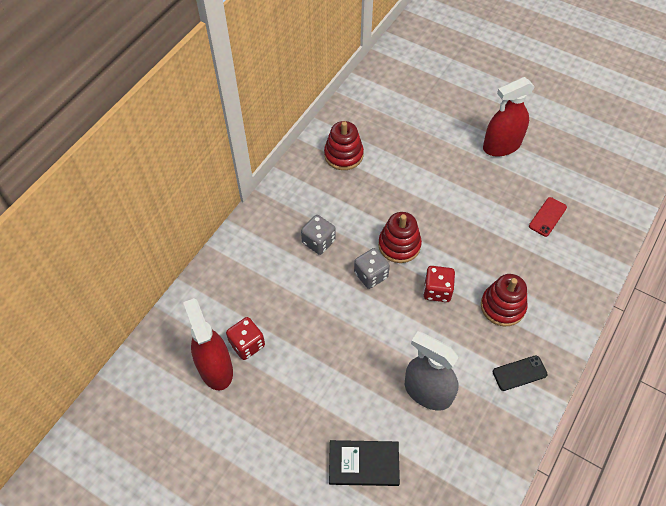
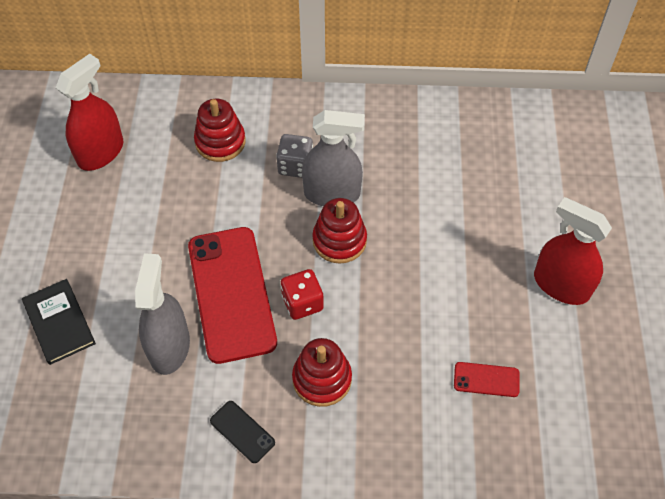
camera: 60 degrees right, 0 degrees up
(247, 344) = (139, 164): red dice -> none
(343, 155) = (425, 135): red stacking toy -> red stacking toy (220, 142)
(357, 231) = (332, 193): none -> grey spray bottle
(371, 275) = (283, 231): grey dice -> none
(405, 331) = (231, 294): none -> red phone

